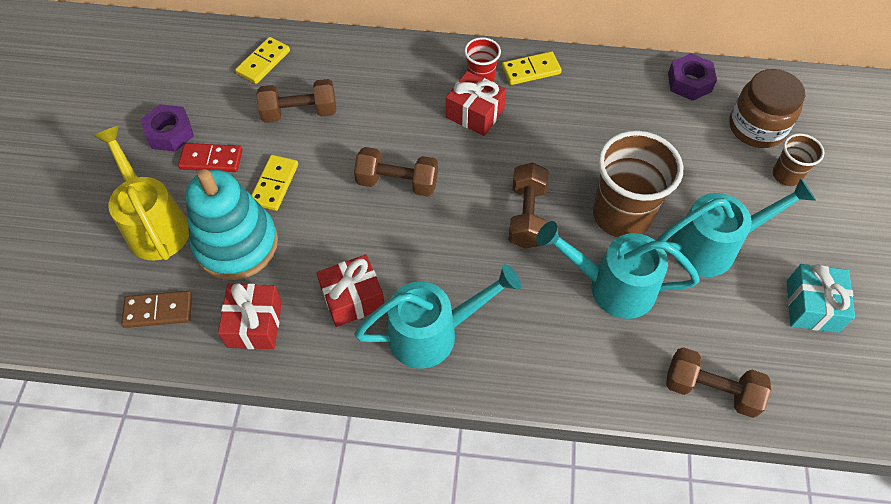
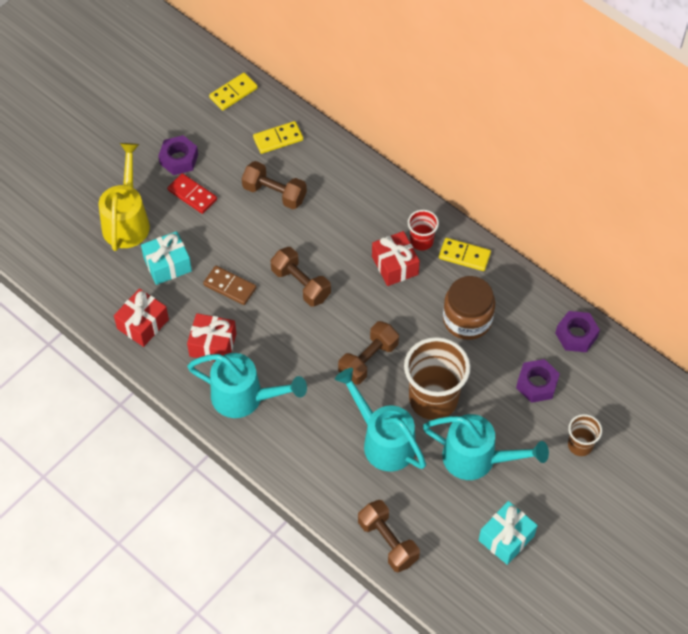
camera: 35 degrees right, 0 degrees up
(158, 310) = (93, 280): brown domino -> brown domino (230, 286)
(236, 244) = (167, 265): turquoise stacking toy -> turquoise gift
(274, 184) = (220, 237): yellow domino -> yellow domino (233, 93)
(698, 144) = (537, 384): none -> purple nut
(756, 127) = (593, 398): brown jar -> brown jar (467, 319)

